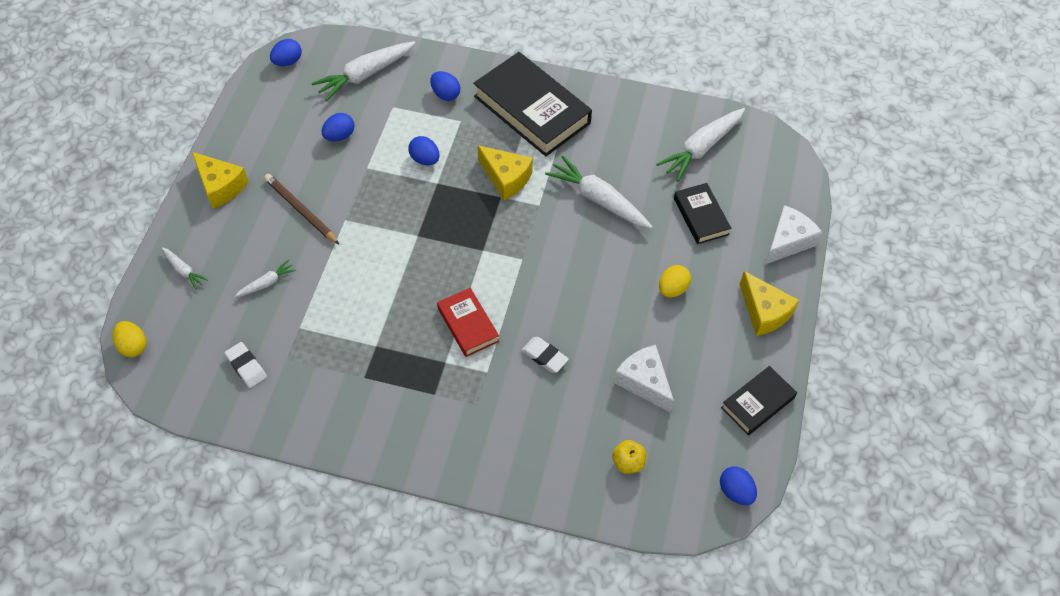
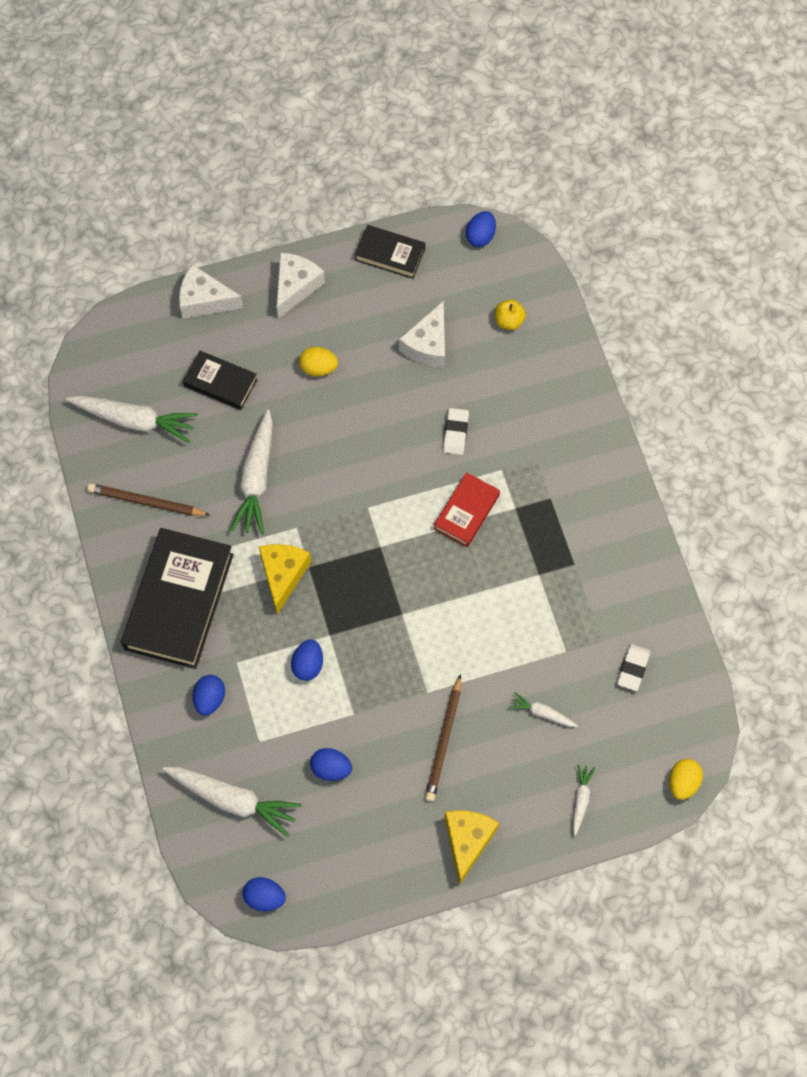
camera: 120 degrees left, 10 degrees up
(626, 126) = (146, 502): none -> brown pencil
(701, 216) = (220, 383): black book -> black book turned 75 degrees clockwise
(764, 312) = (295, 287): yellow cheese -> white cheese

